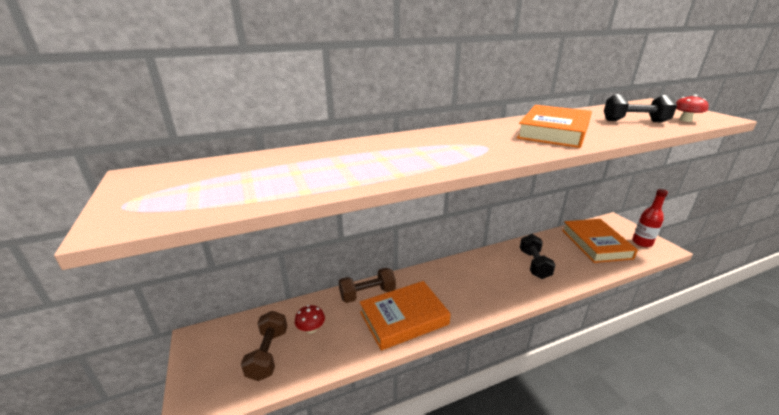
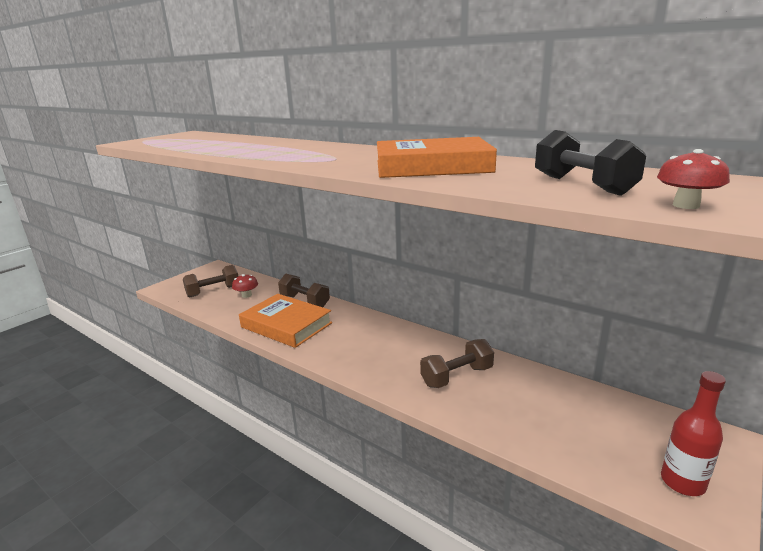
camera: 60 degrees right, 5 degrees down
(534, 264) = (457, 376): black dumbbell -> brown dumbbell
(595, 244) = (591, 424): orange book -> none

